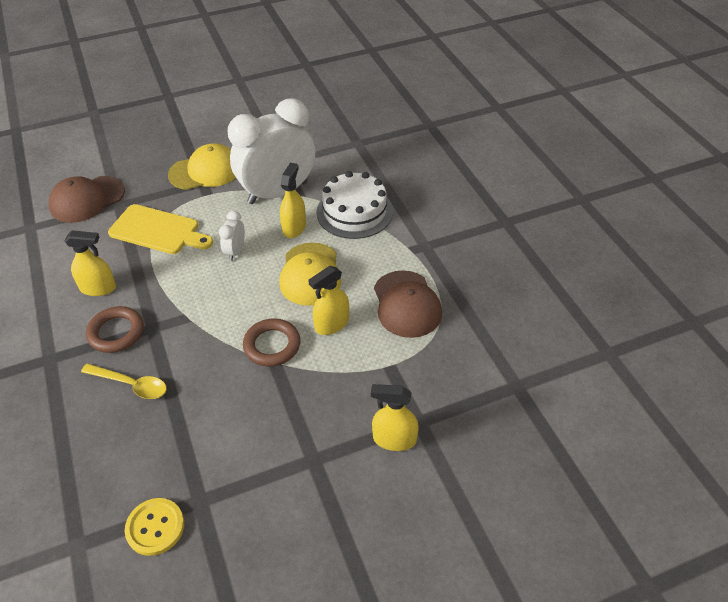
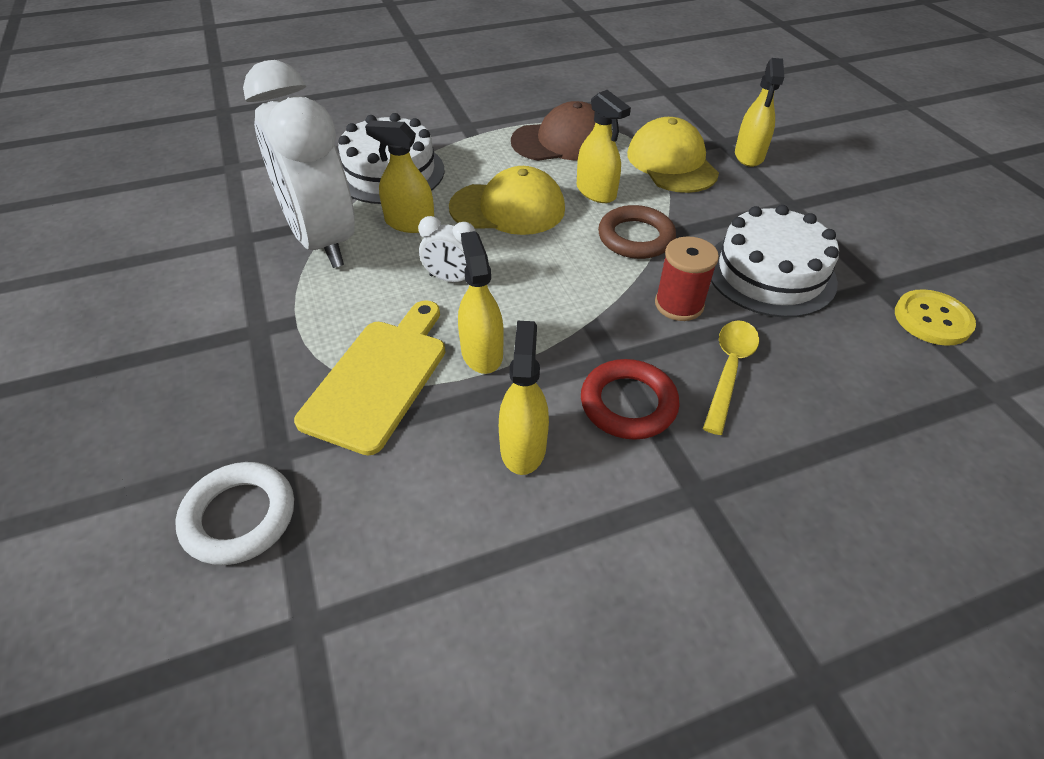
camera: 90 degrees left, 0 degrees up
(87, 199) = (239, 517): brown cap -> white ring
(116, 332) = (628, 404): brown ring -> red ring
(169, 269) = (481, 353): none -> yellow spray bottle
(196, 364) = (679, 304): none -> red spool
(205, 171) = (224, 328): yellow cap -> yellow cap (671, 163)
(222, 425) = (770, 273): none -> white cake

